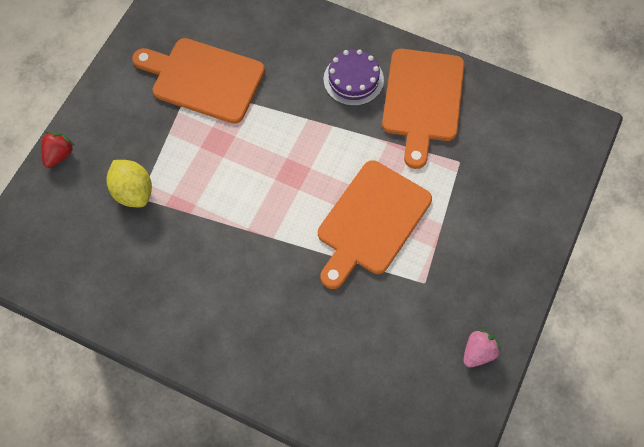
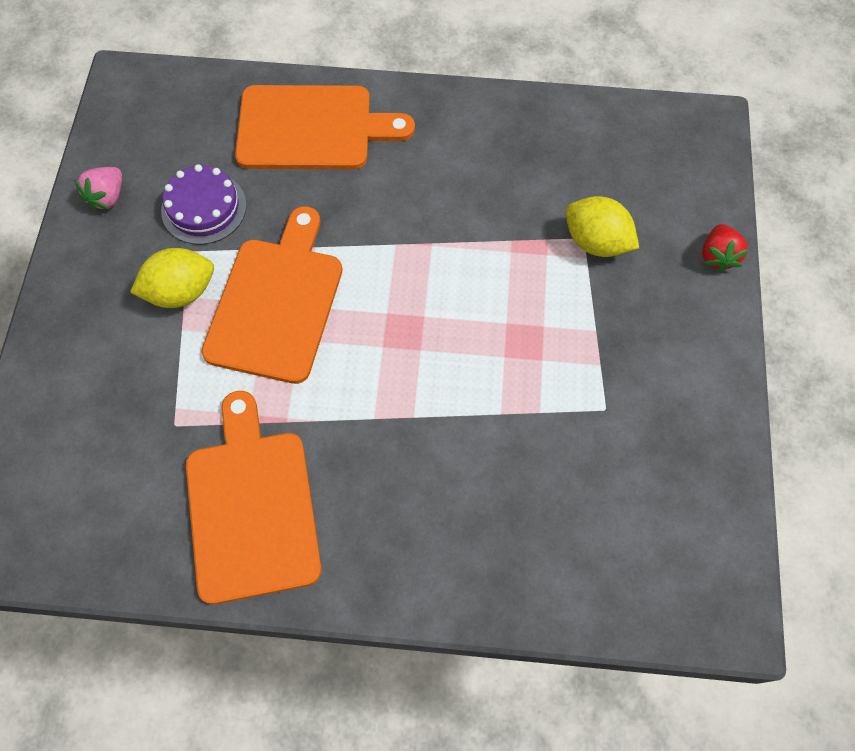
camera: 160 degrees right, 0 degrees up
(203, 79) = (592, 427): orange cutting board -> orange cutting board (312, 128)
(353, 79) = (369, 505): purple cake -> purple cake (204, 208)
(436, 252) = (181, 292): none -> yellow lemon

